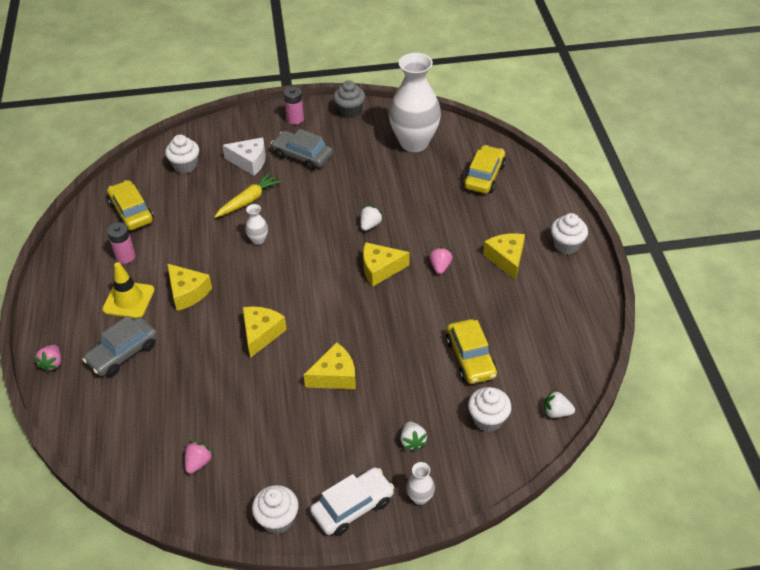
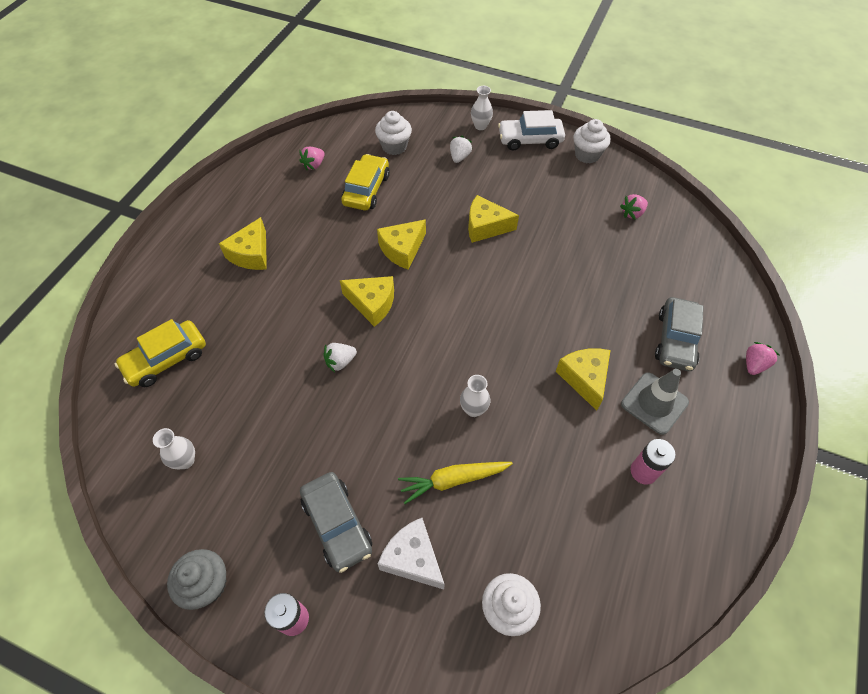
camera: 150 degrees left, 10 degrees up
(123, 353) = (675, 340): grey car -> grey car turned 120 degrees clockwise
(129, 300) = (654, 403): yellow traffic cone -> grey traffic cone
(131, 212) = (616, 551): yellow car -> none
(261, 334) = (529, 294): yellow cheese -> yellow cheese (402, 249)
(414, 143) = (185, 461): white vase -> white vase, size x0.41
(440, 267) = (316, 277): pink strawberry -> pink strawberry (314, 165)
(556, 412) = (343, 130): white strawberry -> none
(566, 245) = (186, 240): white cupcake -> none

